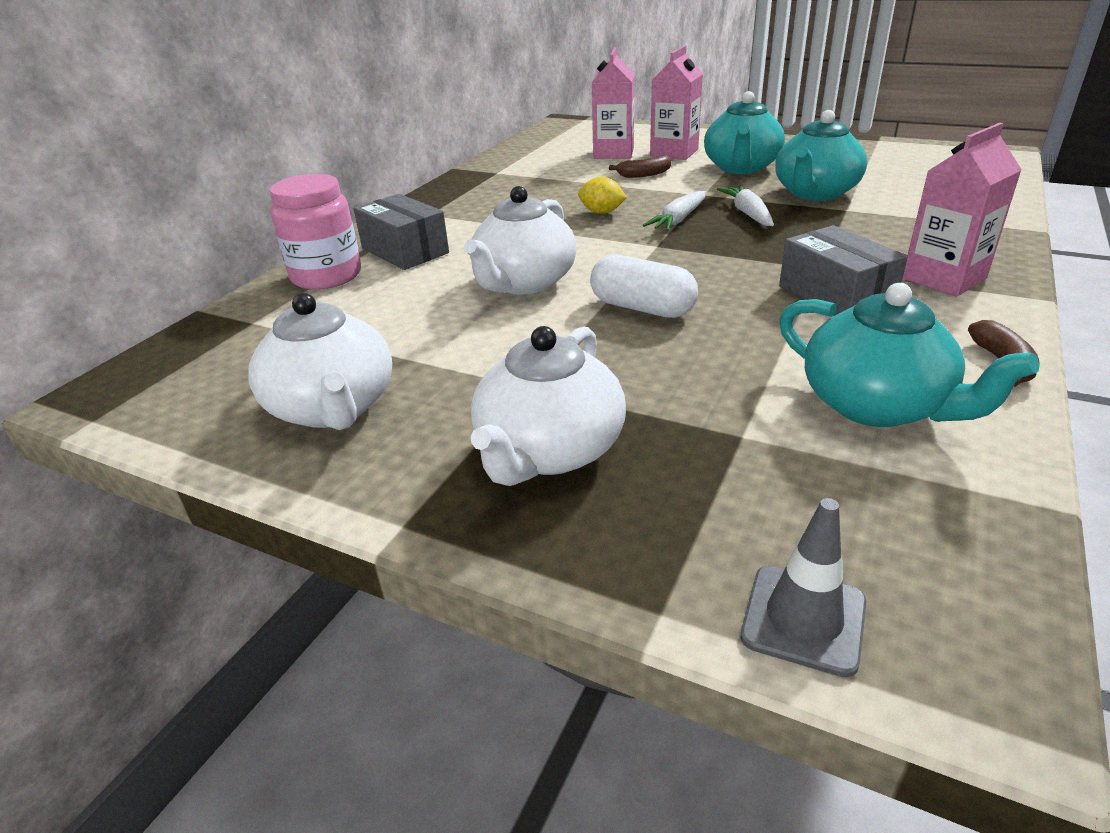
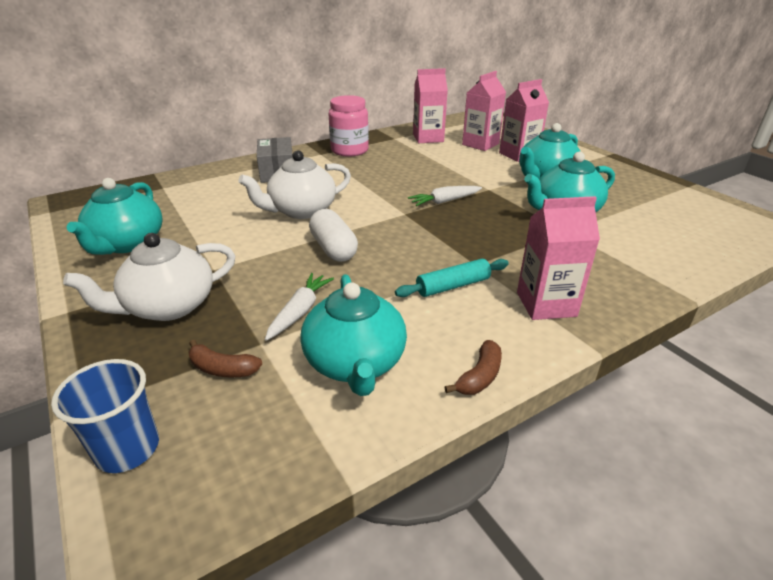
camera: 30 degrees right, 0 degrees up
(326, 276) = (224, 174): pink jar -> pink jar (349, 150)
(333, 408) = (127, 243): white teapot -> turquoise teapot
(540, 162) = (428, 138): none -> pink carton
(601, 212) = (409, 182): yellow lemon -> none
(644, 174) = (474, 164): brown banana -> brown banana (222, 369)
(747, 214) = (494, 211): white carrot -> white carrot (300, 311)
(803, 619) = (127, 449): grey traffic cone -> blue cup
(835, 296) = (453, 286): grey box -> turquoise rolling pin

